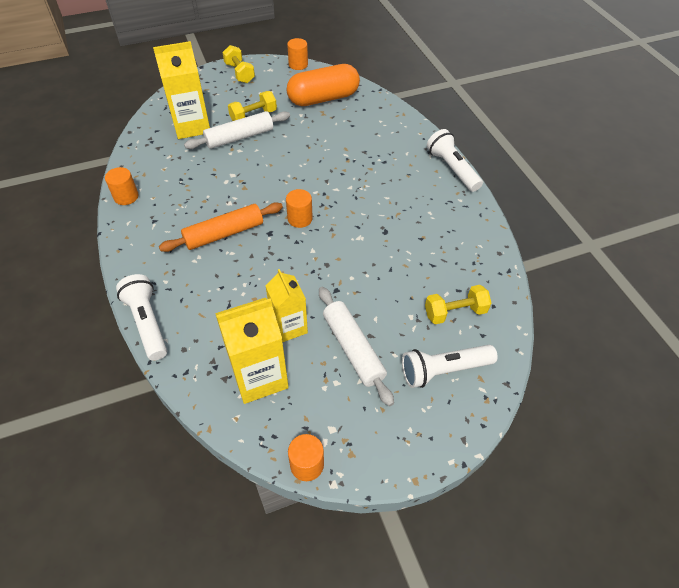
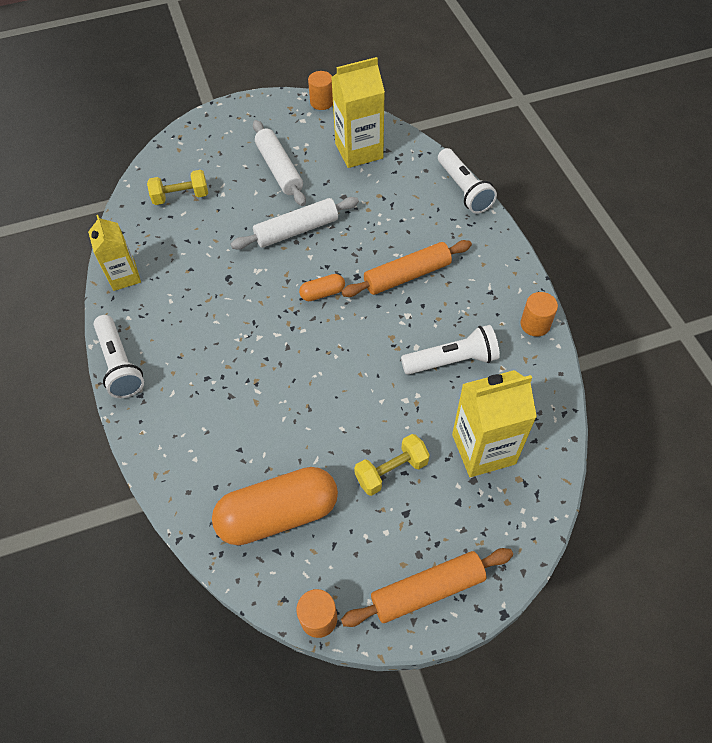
camera: 175 degrees left, 5 degrees up
(239, 73) = (427, 590): yellow dumbbell -> orange rolling pin
(239, 137) = (408, 425): white rolling pin -> white rolling pin (296, 230)
(289, 327) = (334, 186): yellow carton -> yellow carton (124, 276)
(300, 219) = (322, 293): orange cylinder -> orange capsule
(443, 370) = (206, 154): white flashlight -> white flashlight (452, 361)

